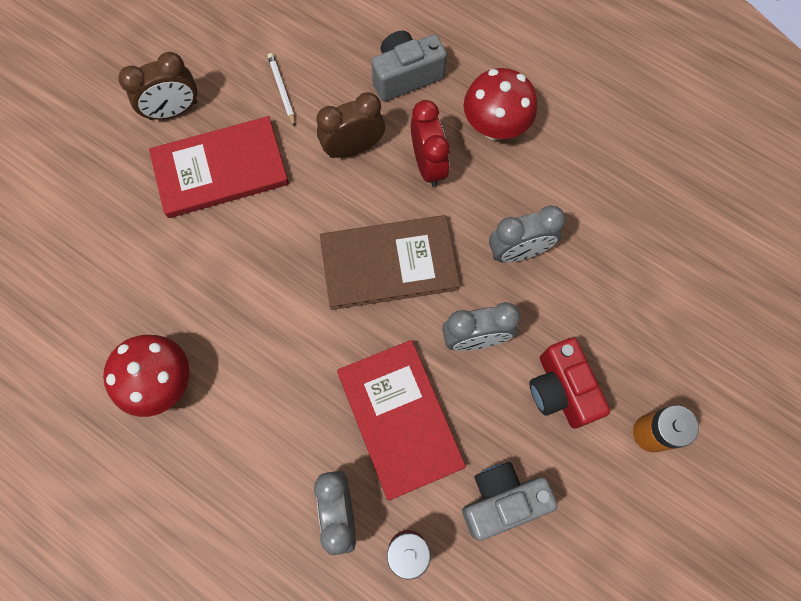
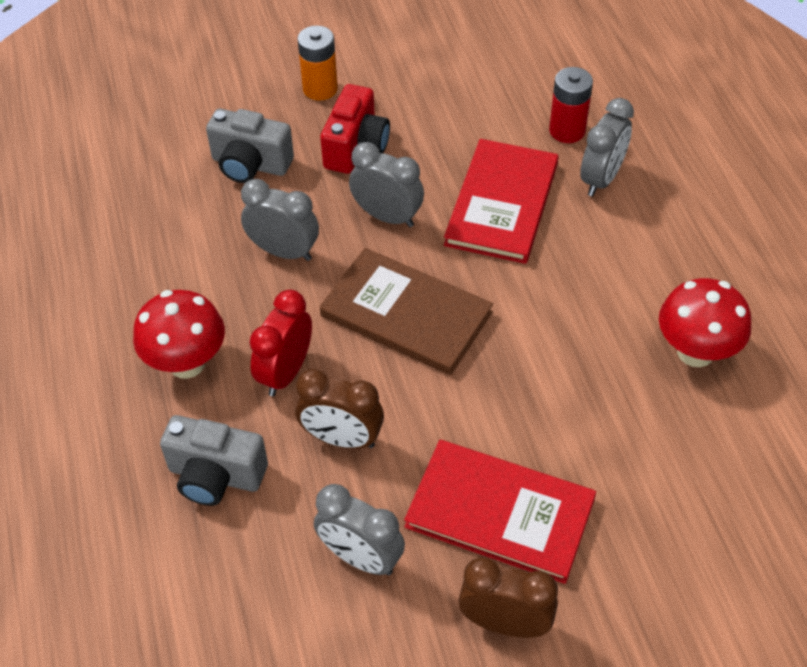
camera: 140 degrees left, 20 degrees down
(282, 90) = (361, 557): white pencil -> grey clock
(501, 500) = (470, 117): grey camera -> grey camera (250, 164)

